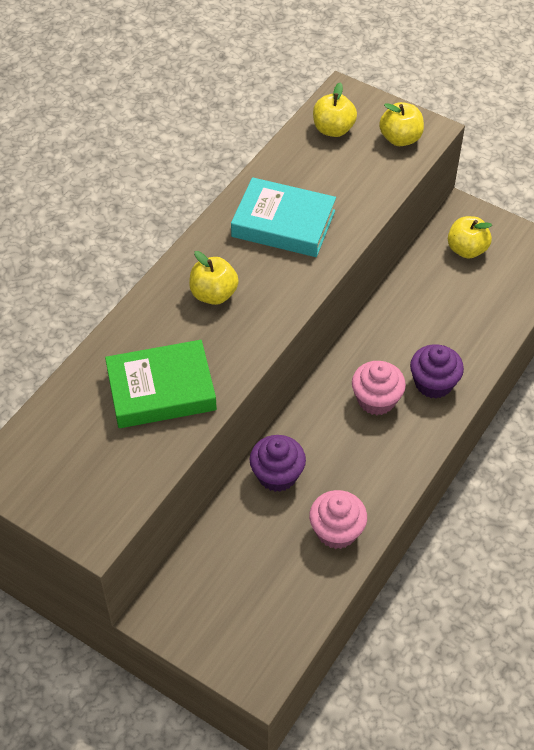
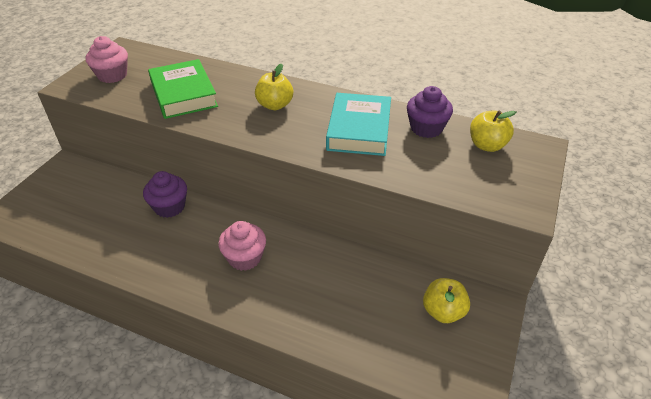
camera: 80 degrees right, 10 degrees down
(336, 531) = (115, 246): pink cupcake -> pink cupcake (112, 75)
(400, 139) = (500, 188): yellow apple -> none
(433, 383) = (267, 297): purple cupcake -> purple cupcake (426, 128)

